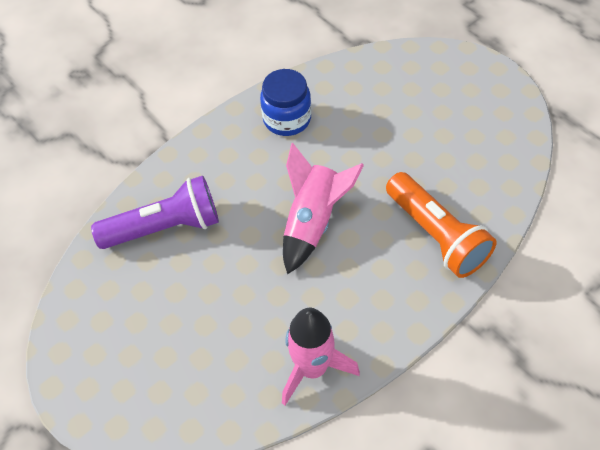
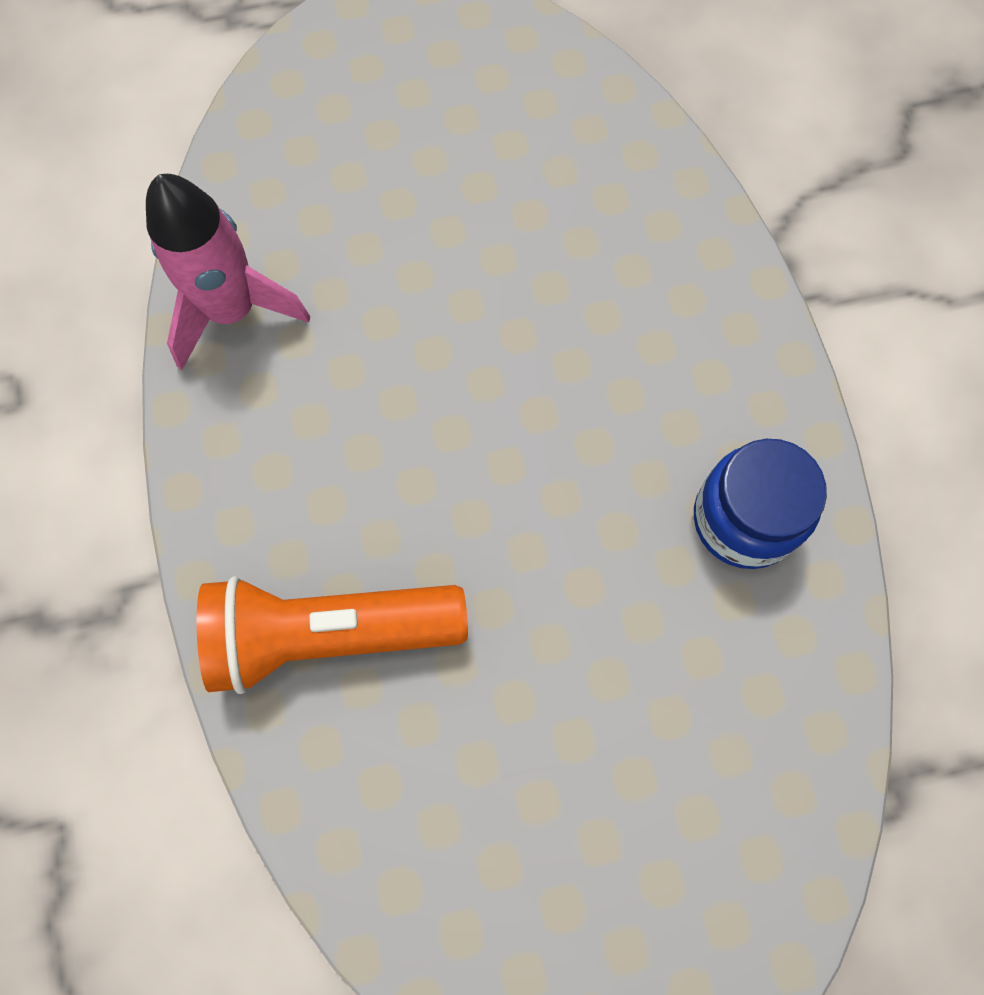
camera: 115 degrees right, 15 degrees up
(165, 227) = (609, 217): purple flashlight -> none
(313, 221) = (484, 444): pink rocket -> none

